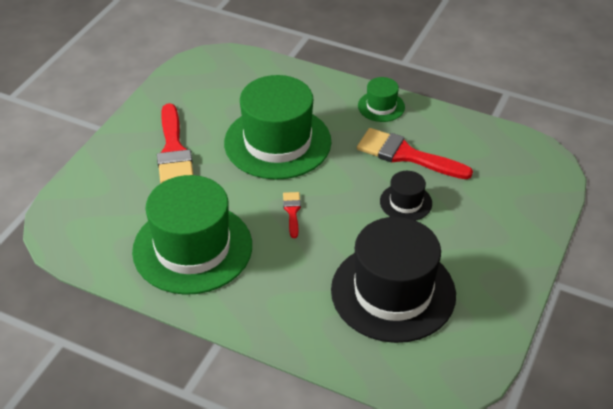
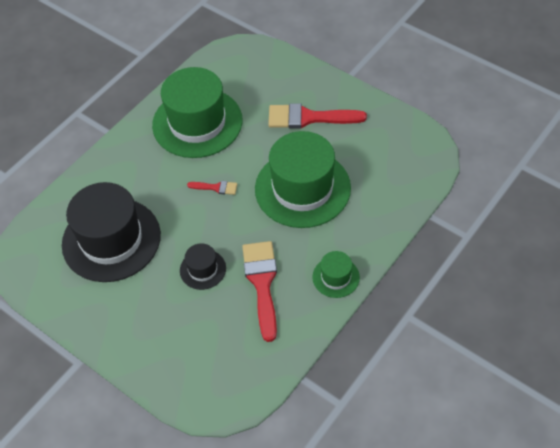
camera: 105 degrees right, 10 degrees up
(406, 155) = (262, 283): red brush -> red brush turned 45 degrees counterclockwise

